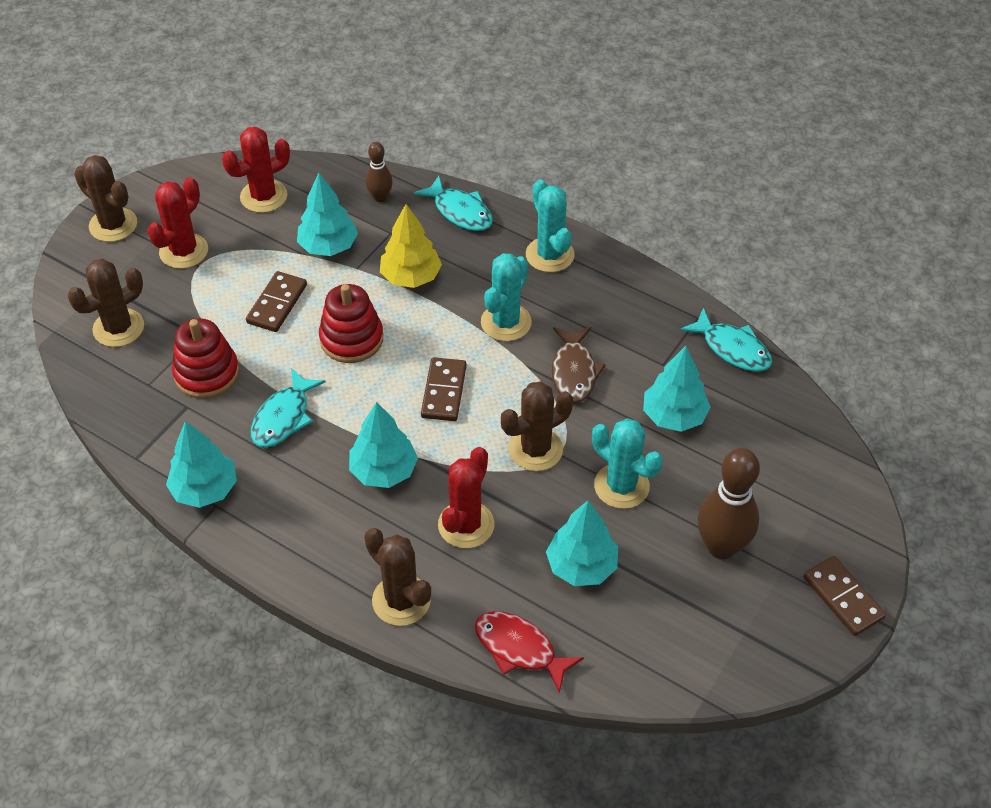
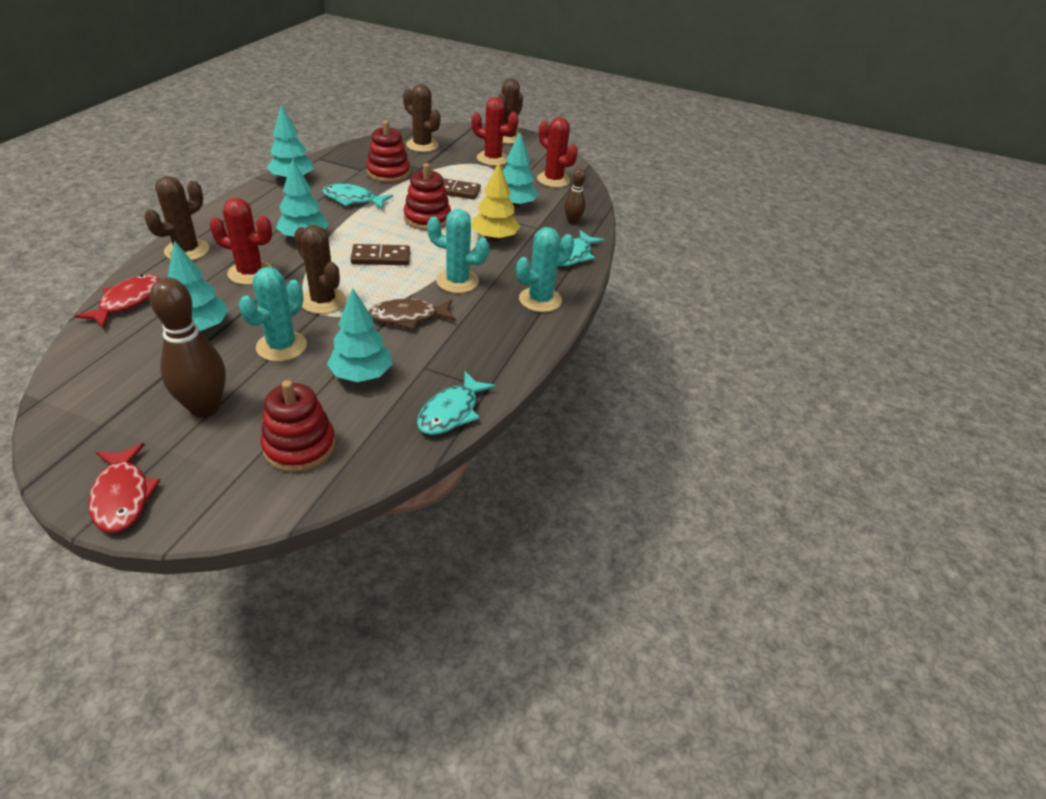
camera: 75 degrees right, 10 degrees down
(778, 465) = (299, 446): none -> red stacking toy
(843, 597) = (122, 496): brown domino -> red fish

